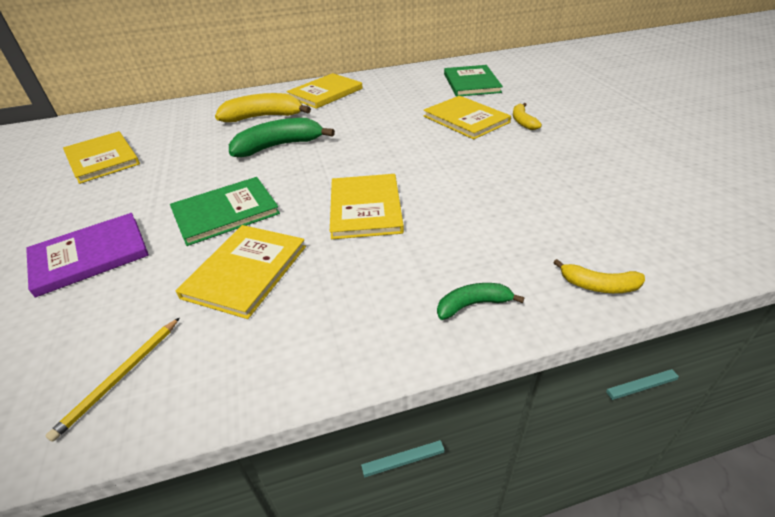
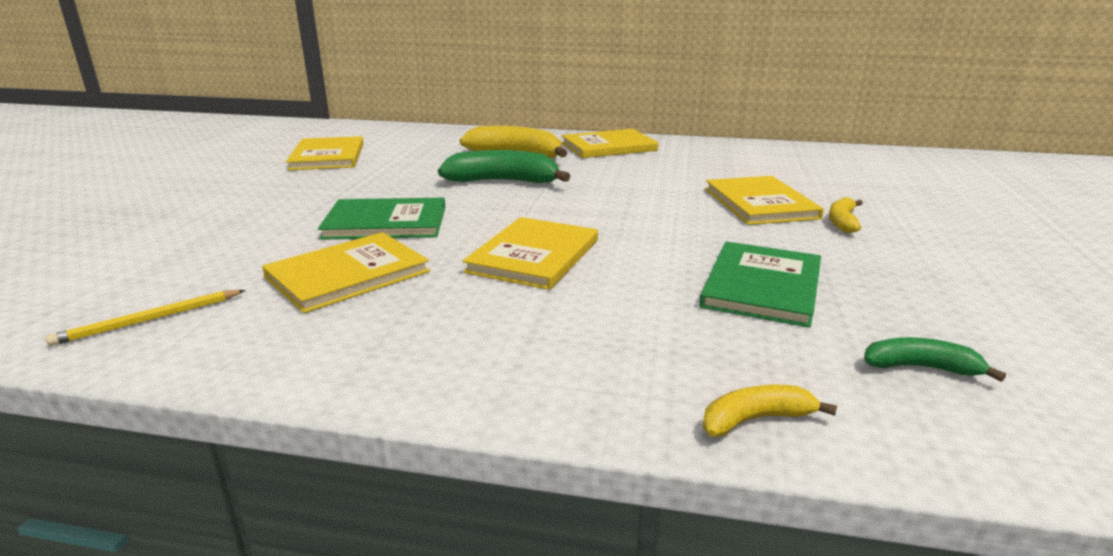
camera: 25 degrees right, 15 degrees down
(90, 255) = (233, 224): purple book -> none
(471, 83) = (810, 170): green book -> green book (762, 286)
(473, 305) = (555, 381): green banana -> green banana (920, 368)
(598, 285) = (755, 420): yellow banana -> yellow banana turned 120 degrees clockwise

